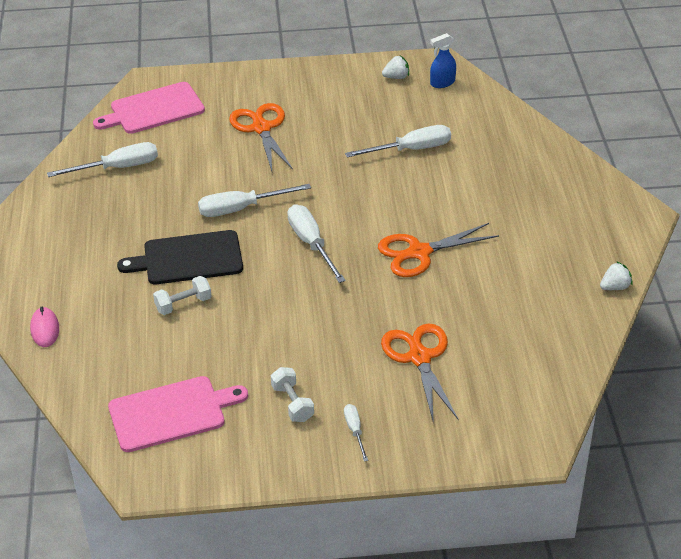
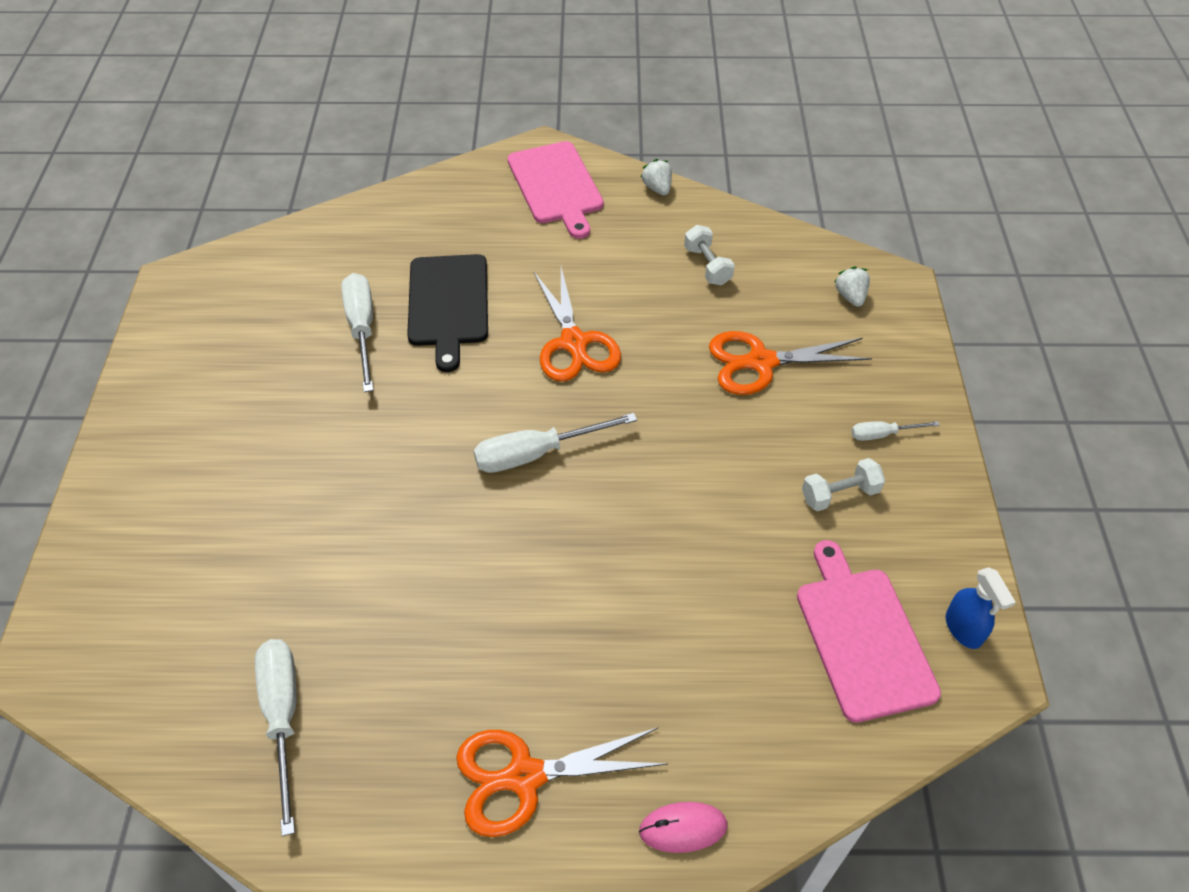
camera: 85 degrees left, 10 degrees up
(153, 109) = (132, 657): pink cutting board -> pink cutting board (556, 186)
(183, 304) = (643, 618): white dumbbell -> white dumbbell (707, 266)
(188, 258) = (542, 609): black cutting board -> black cutting board (448, 304)
(241, 208) = (440, 535): white screwdriver -> none
(261, 128) = (249, 499): orange scissors -> orange scissors (525, 777)
(396, 77) = (189, 327): white strawberry -> white strawberry (850, 296)
(442, 83) = (225, 281): blue spray bottle -> blue spray bottle (963, 629)

